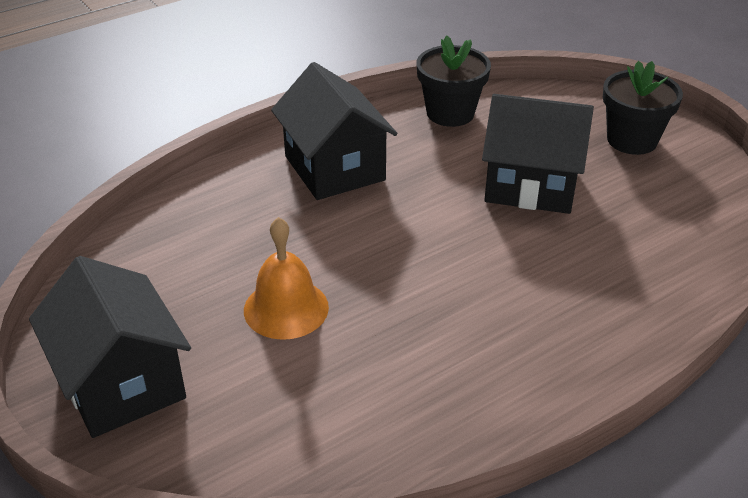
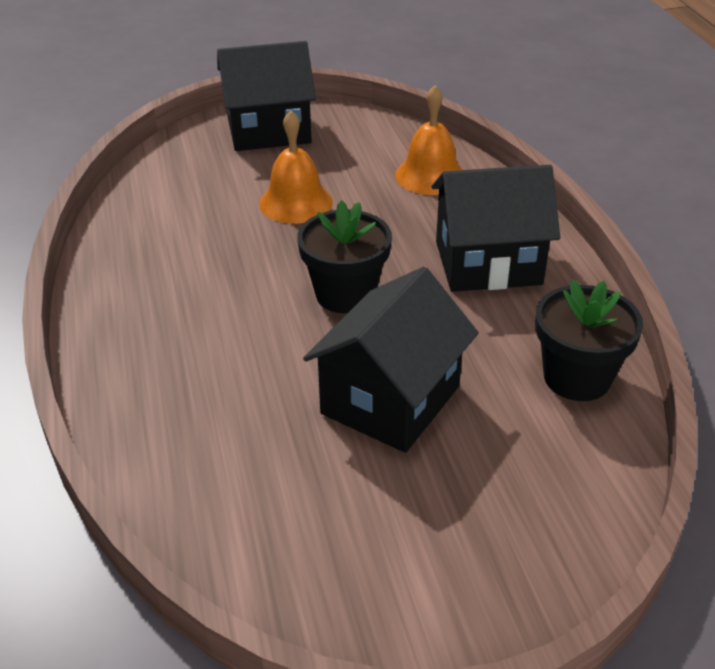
camera: 110 degrees right, 0 degrees up
(197, 225) = (430, 175): none -> orange bell
(632, 140) = (448, 545): black flower pot -> black flower pot (345, 294)

